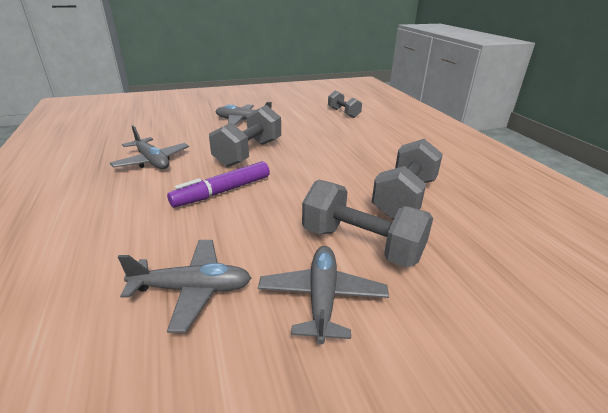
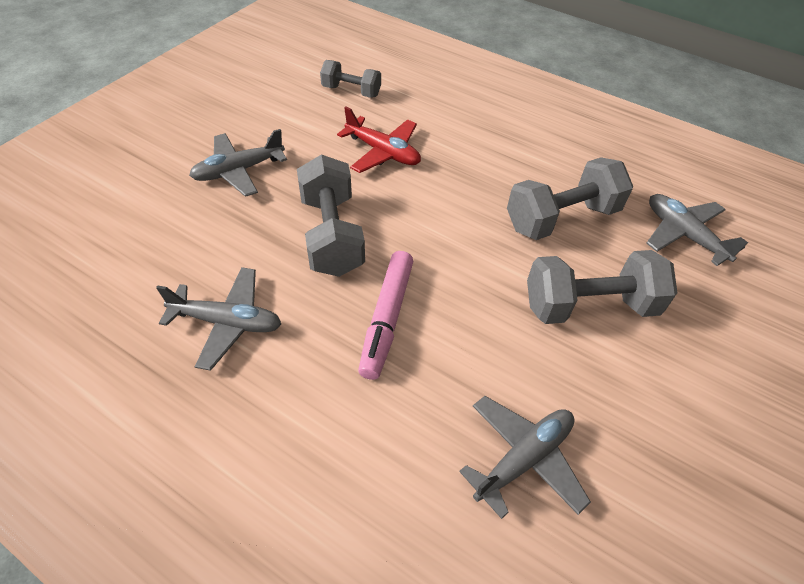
camera: 40 degrees left, 20 degrees up
(222, 191) = (387, 319): purple marker -> pink marker
(322, 298) = (624, 387): grey plane -> grey plane (683, 234)
(326, 136) = (383, 152): none -> red plane
(404, 198) = (562, 218): grey dumbbell -> grey dumbbell turned 75 degrees clockwise

